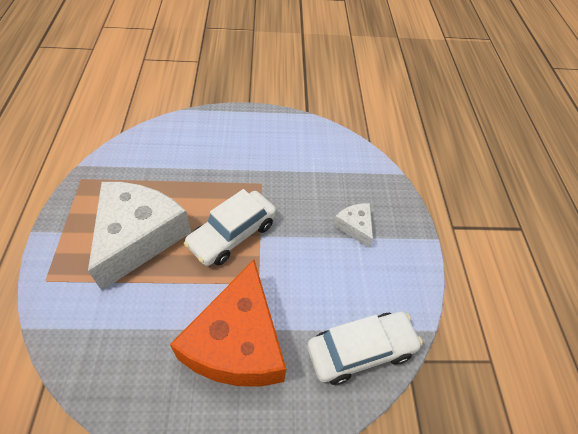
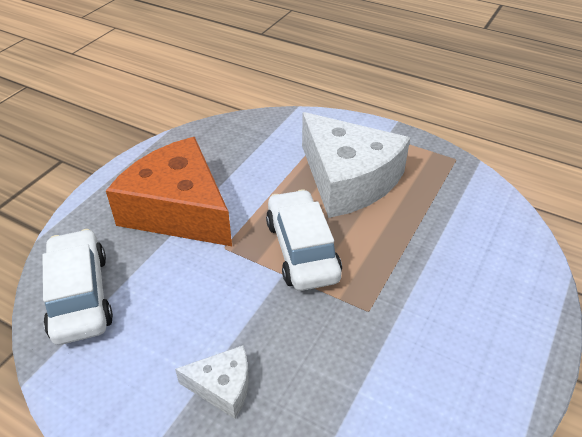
camera: 125 degrees right, 10 degrees down
(360, 350) = (80, 295): white car -> white car turned 150 degrees clockwise

